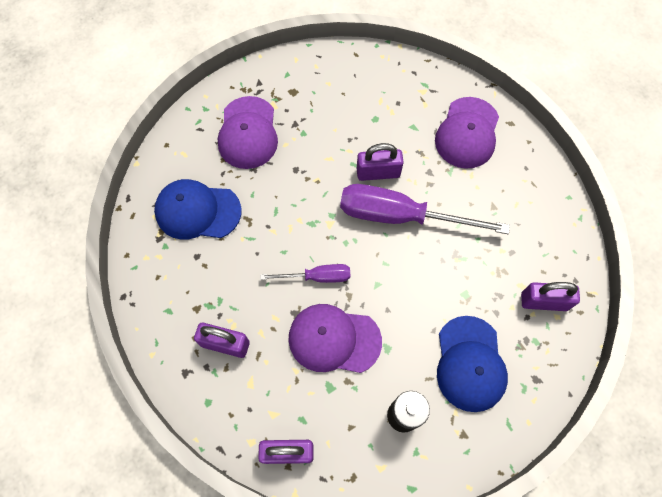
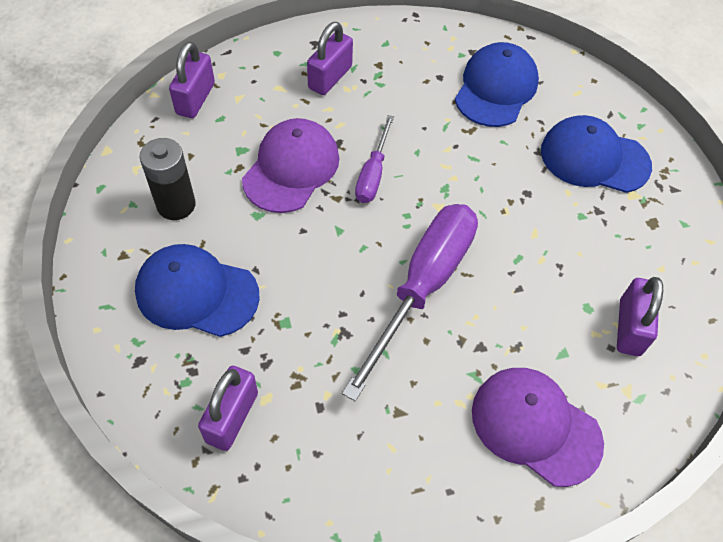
camera: 105 degrees right, 10 degrees down
(248, 133) = (594, 158): purple cap -> blue cap
(378, 173) = (497, 282): purple padlock -> purple padlock (629, 327)

